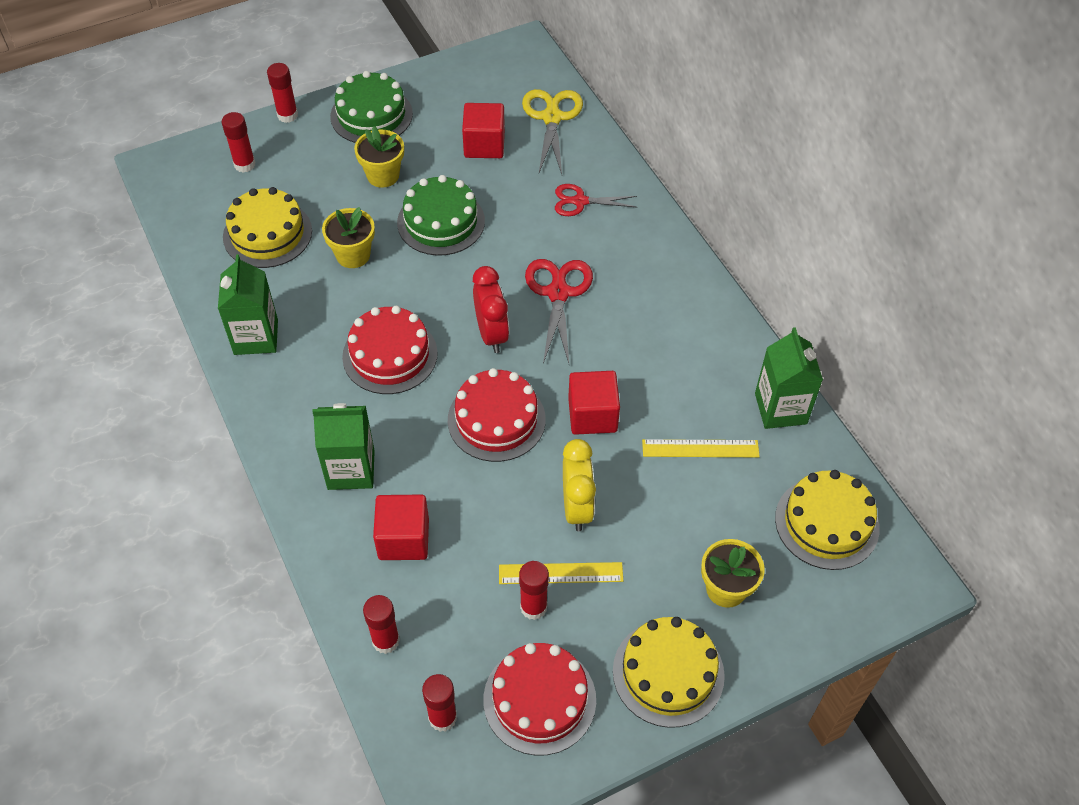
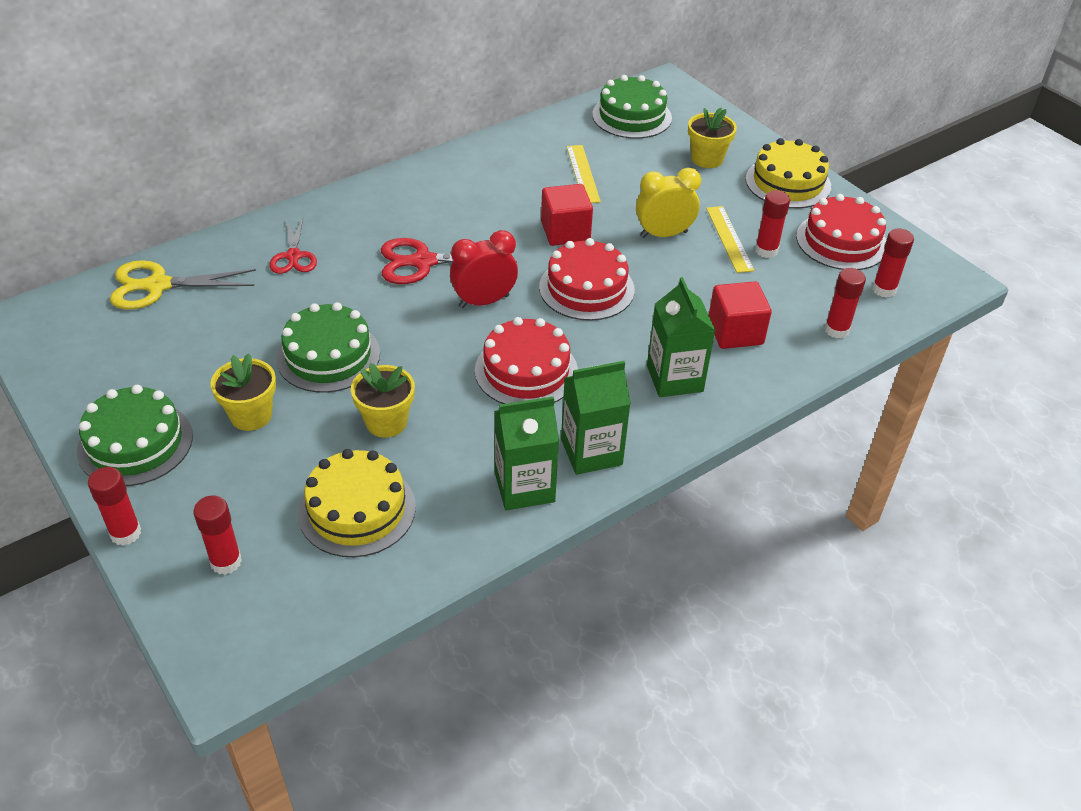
camera: 100 degrees left, 10 degrees down
(484, 145) = (201, 335): red cube -> none
(780, 408) = (531, 136): green carton -> green carton (591, 452)
(827, 523) = (632, 116): yellow cake -> green cake

